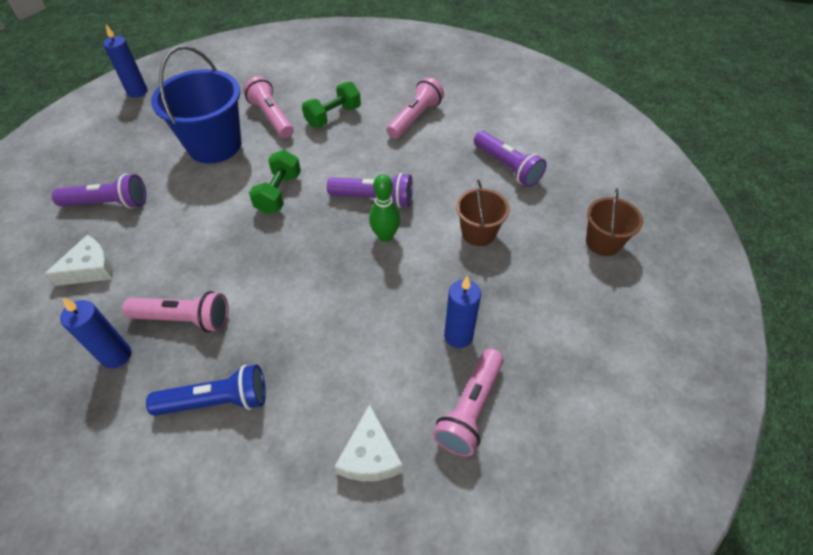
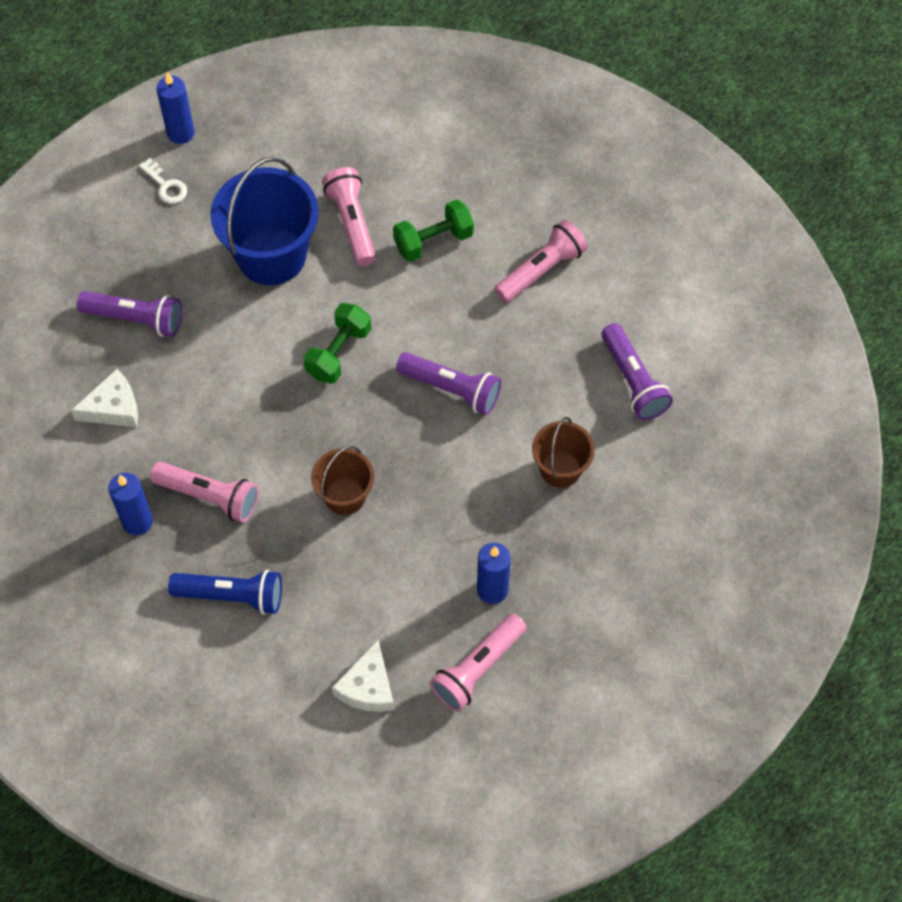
camera: 15 degrees right, 10 degrees up
(128, 121) = (165, 185): none -> white key
(385, 236) = (450, 446): green bowling pin -> none
(603, 242) = (702, 518): brown bucket -> brown bucket (345, 496)

